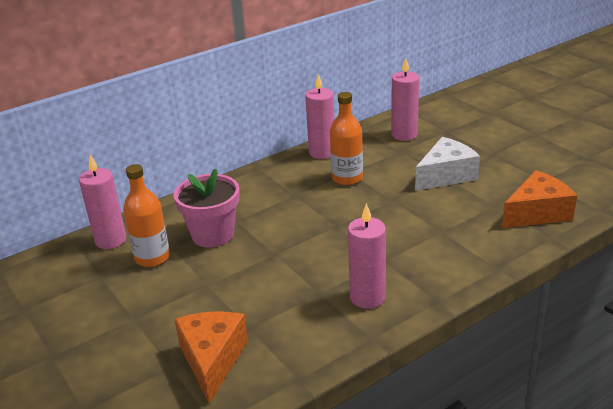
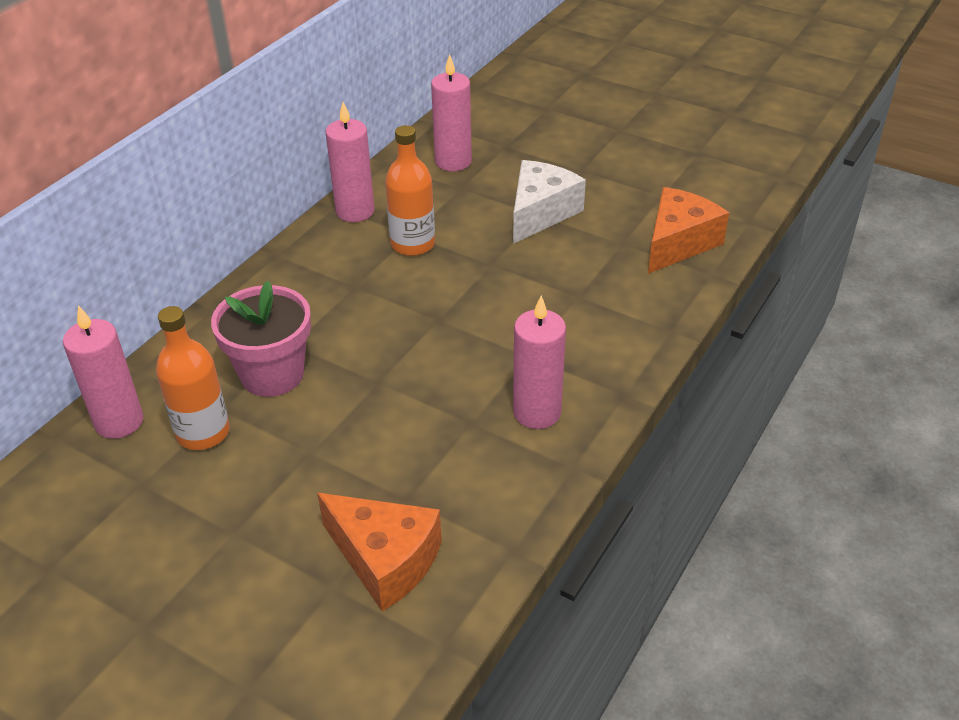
camera: 25 degrees left, 10 degrees up
(212, 360) = (385, 559): orange cheese -> orange cheese turned 150 degrees clockwise

